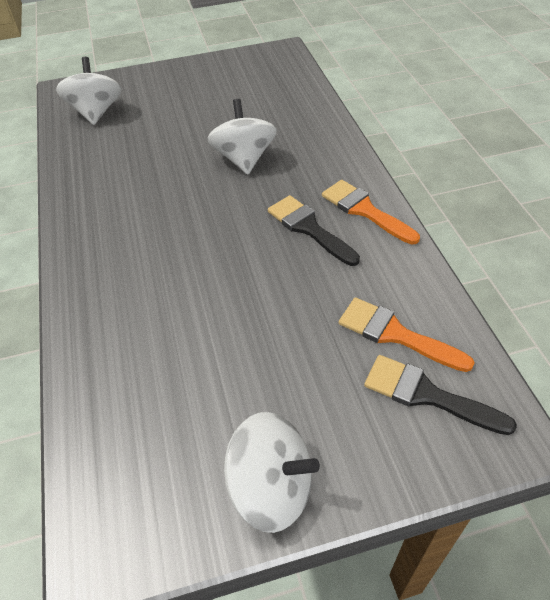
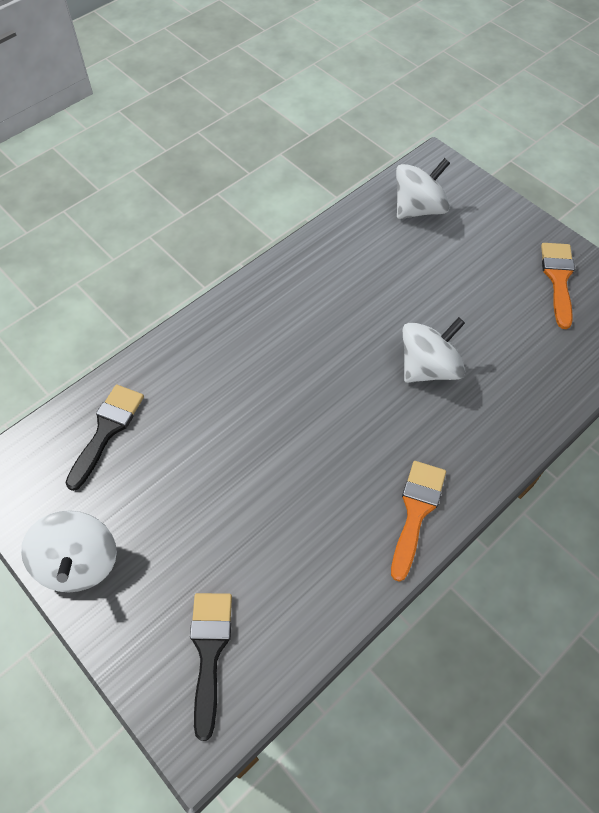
camera: 60 degrees right, 10 degrees up
(309, 228) = (361, 470): black brush -> black brush (107, 430)
(395, 334) = (265, 600): orange brush -> orange brush (558, 279)

